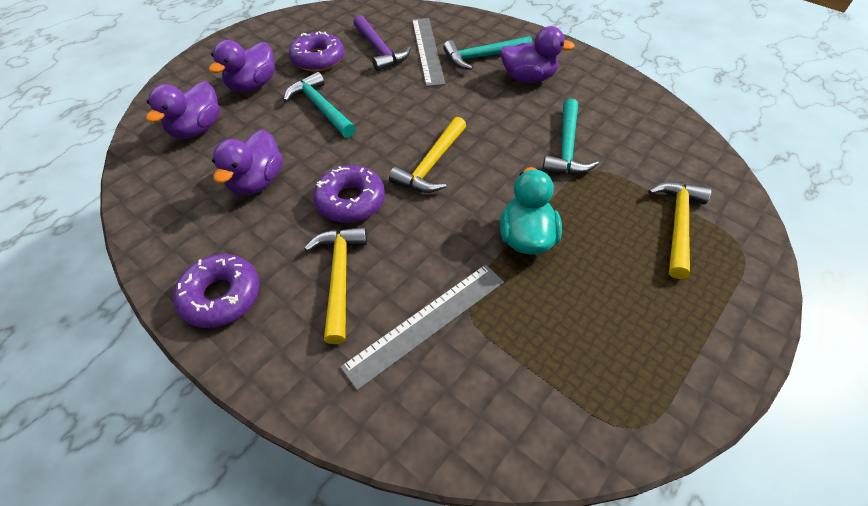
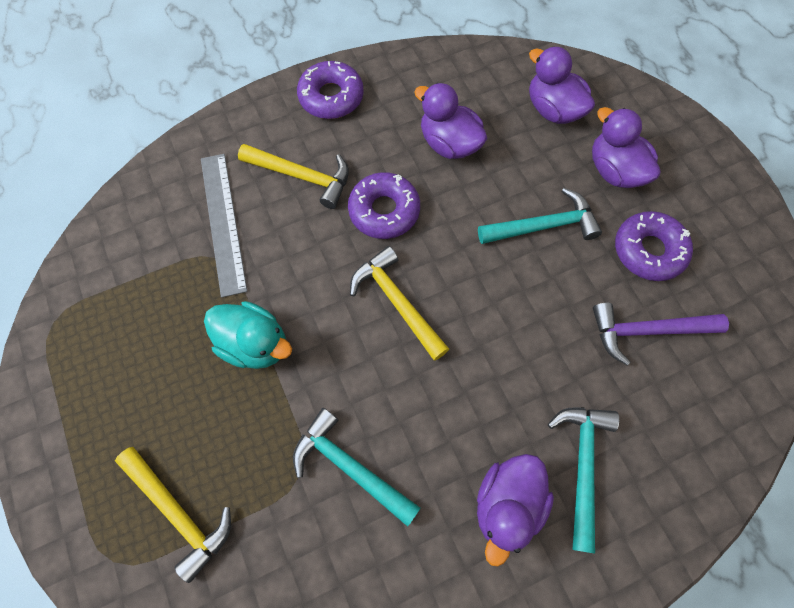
camera: 115 degrees right, 15 degrees up
(427, 50) = (625, 394): grey ruler -> none

